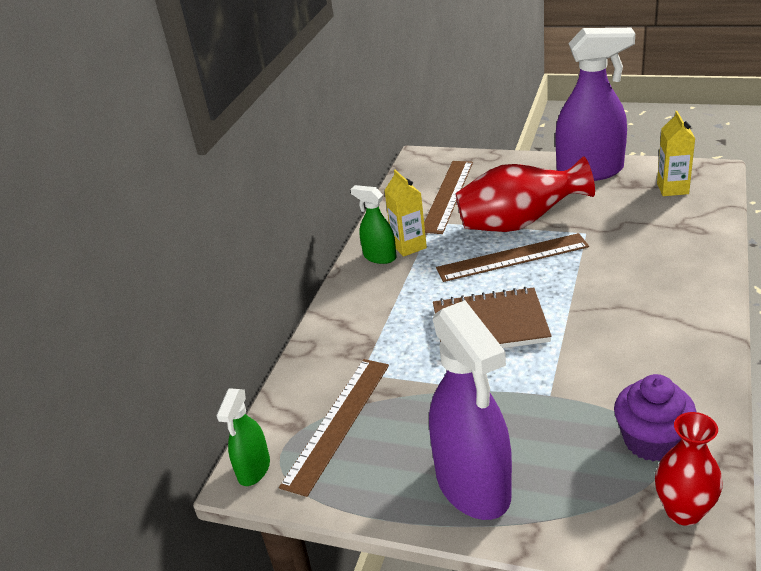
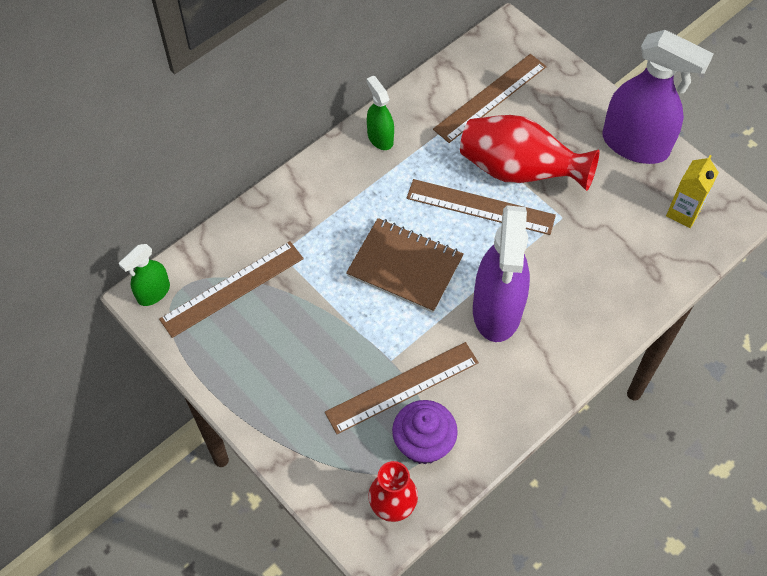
camera: 25 degrees right, 25 degrees up
(409, 246) = (412, 140): yellow carton -> none
(473, 486) = (280, 400): purple spray bottle -> purple spray bottle (497, 310)
(583, 409) = (402, 387): none -> brown ruler

